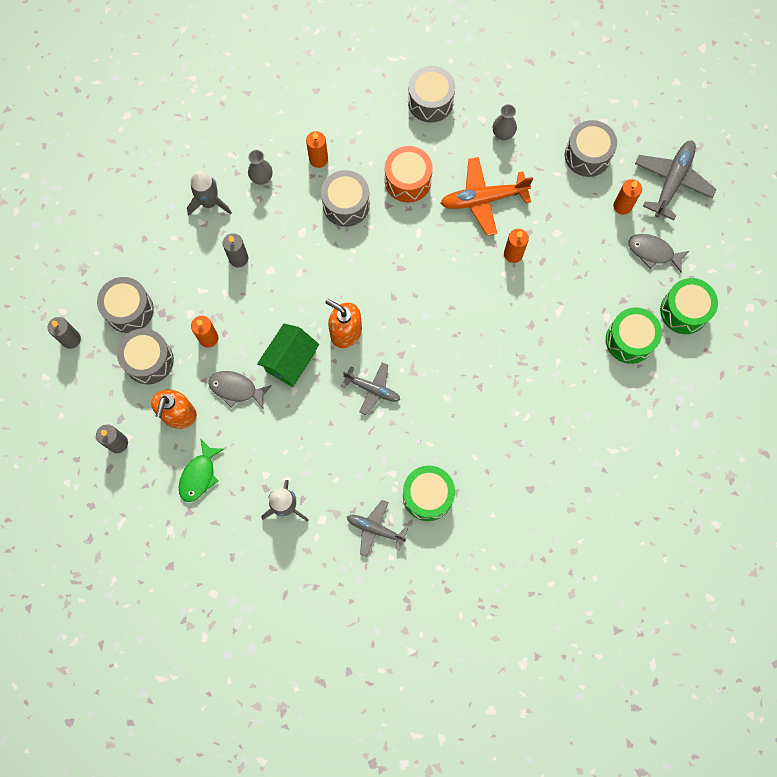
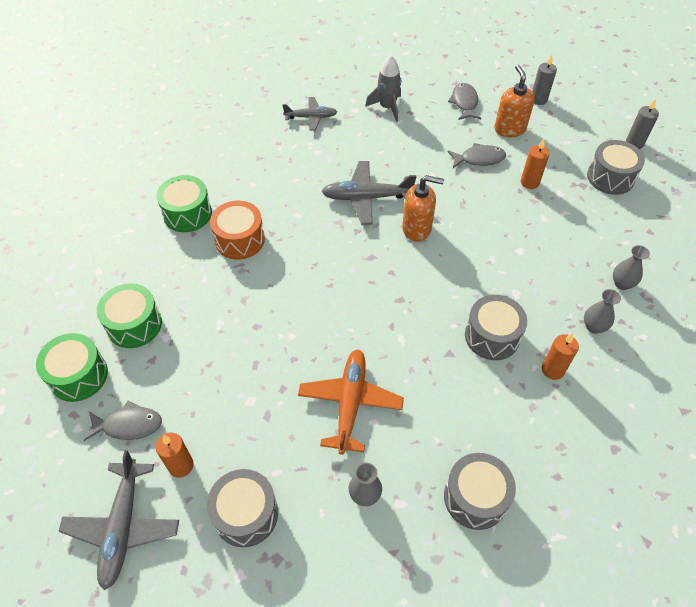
camera: 155 degrees right, 20 degrees down
(149, 360) = (563, 152): grey drum -> none
(199, 475) = (464, 103): green fish -> grey fish
(209, 202) = (622, 283): grey rocket -> grey vase
(238, 258) = (555, 248): grey candle -> none
(290, 361) = (449, 192): green house -> none
(372, 389) = (366, 198): grey plane -> grey plane, size x1.56
(408, 180) = (444, 388): orange drum -> orange drum (240, 240)
(427, 495) = (280, 148): green drum -> green drum (187, 213)
(483, 199) = (350, 403): orange plane -> orange plane turned 45 degrees counterclockwise
(513, 254) = (290, 359): orange candle -> none

